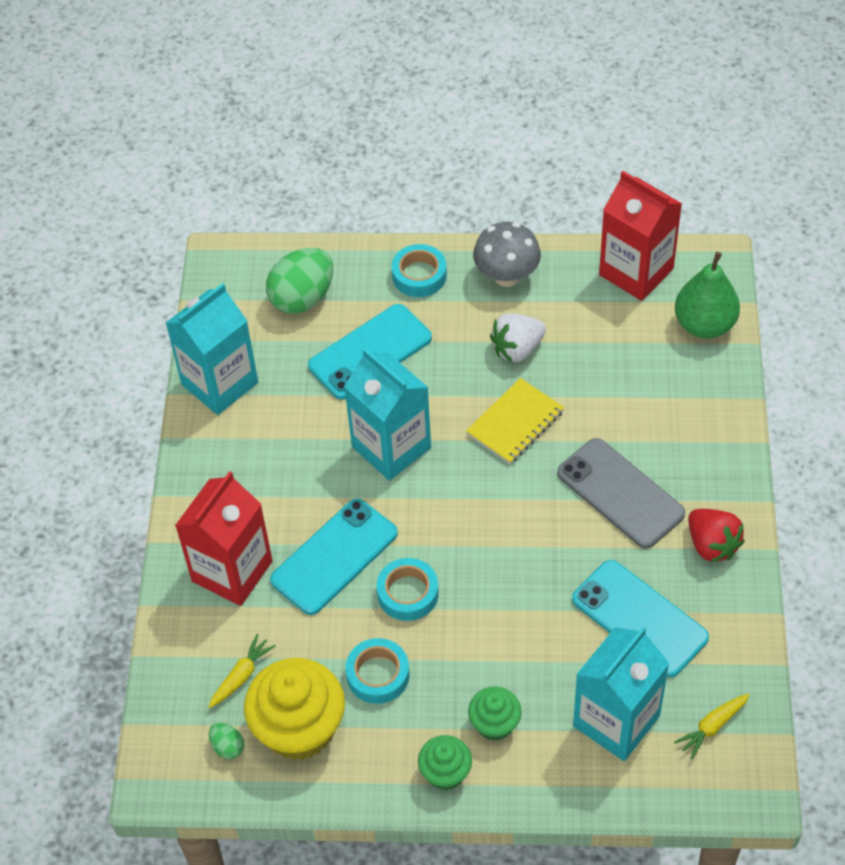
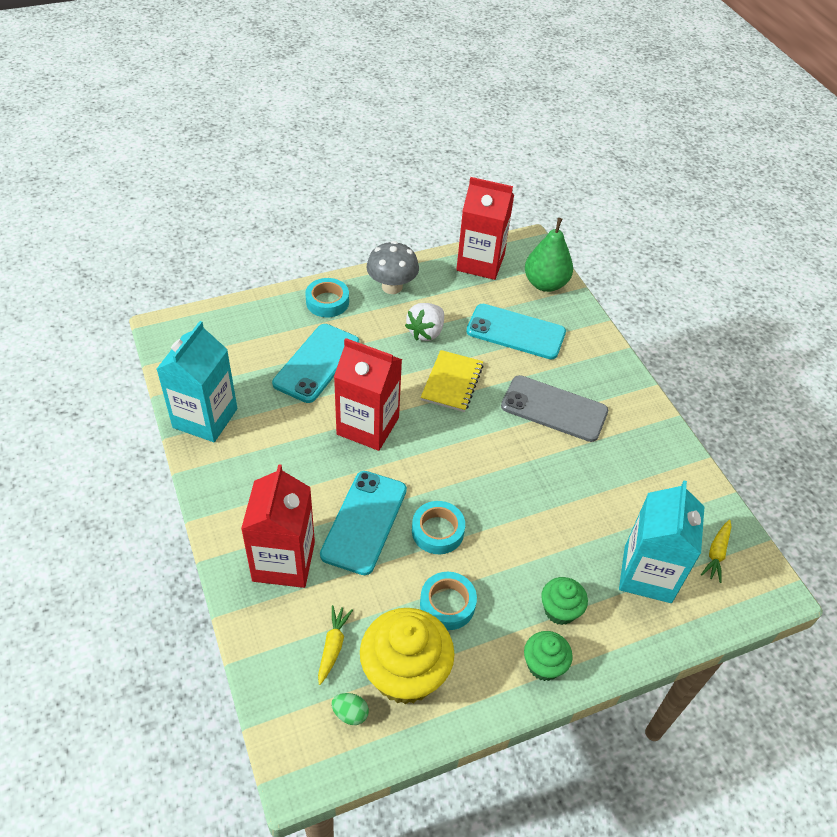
camera: 30 degrees left, 5 degrees down
(302, 298) = (244, 339): green egg -> none
(391, 447) = (368, 426): turquoise carton -> red carton
(639, 618) = (619, 492): turquoise phone -> turquoise phone (515, 332)
(712, 545) = (637, 425): red strawberry -> none

